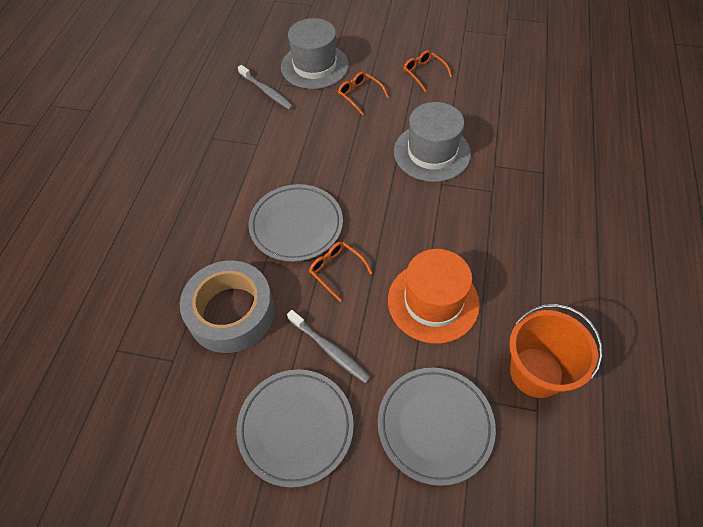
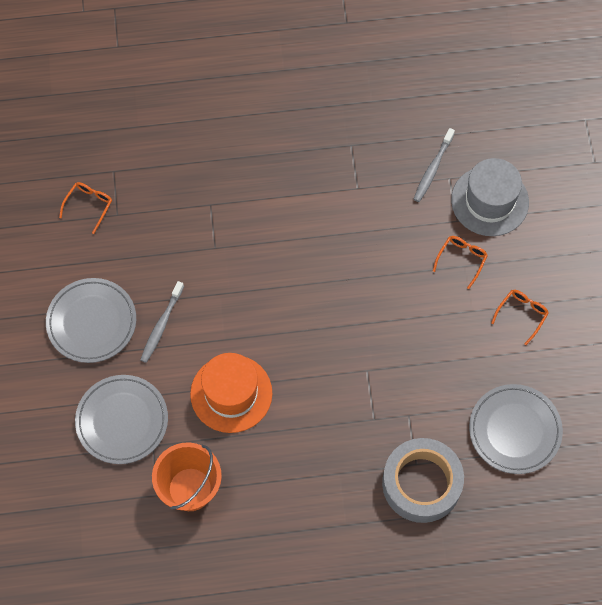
camera: 70 degrees right, 10 degrees up
(231, 312) = (171, 239): grey tape -> grey tape (421, 483)
(296, 225) = (274, 257): grey plate -> grey plate (514, 430)
(336, 270) = (237, 306): orange glasses -> orange glasses (89, 205)
(432, 152) = (405, 351): grey hat -> none

